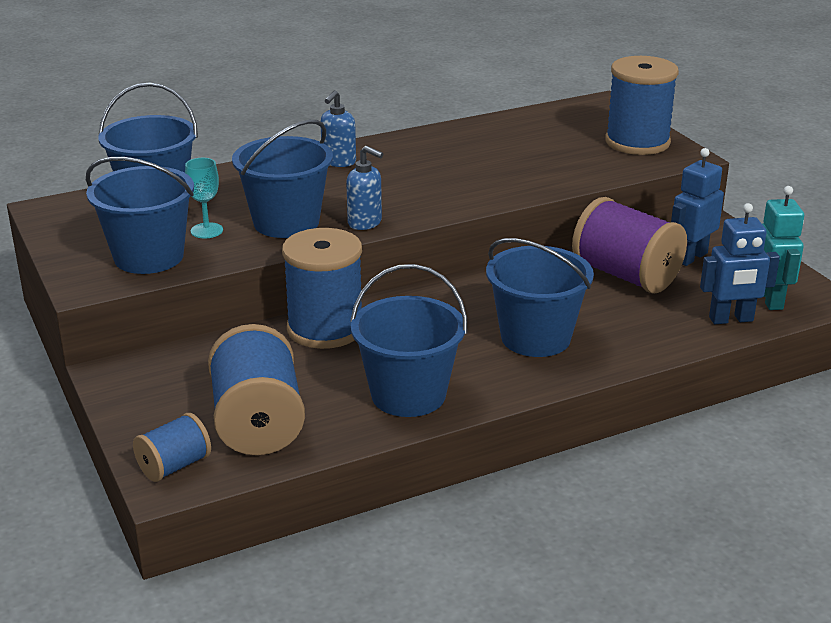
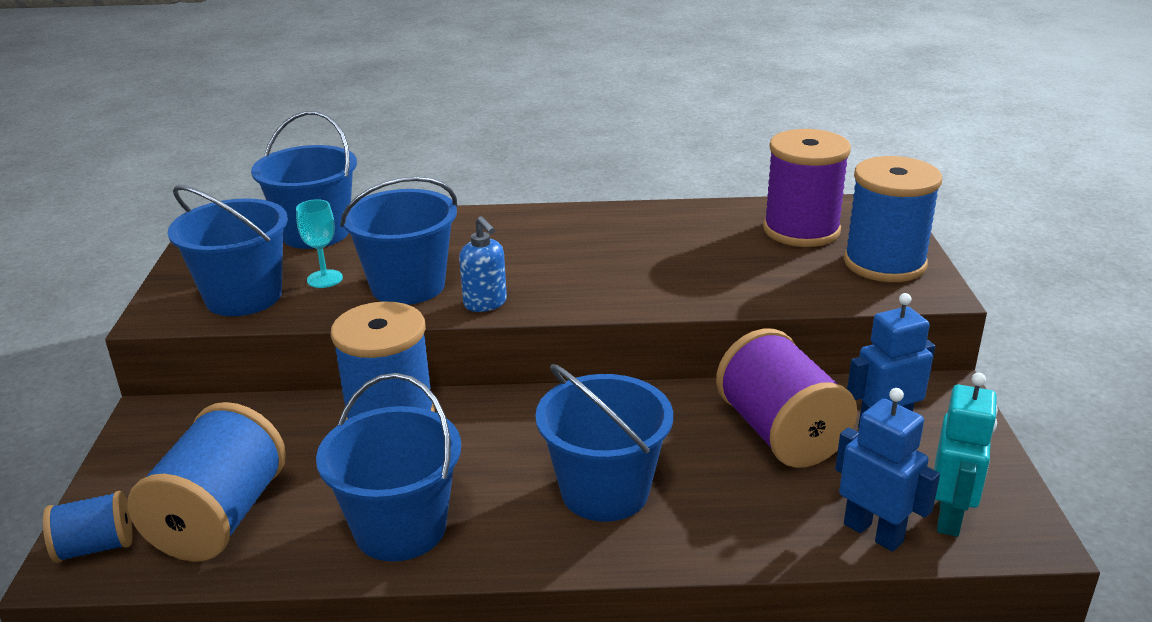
camera: 25 degrees right, 0 degrees up
(338, 162) = (526, 226): blue soap dispenser -> none
(559, 129) = (801, 230): none -> purple spool
(731, 319) = (873, 533): blue robot -> blue robot turned 150 degrees counterclockwise

